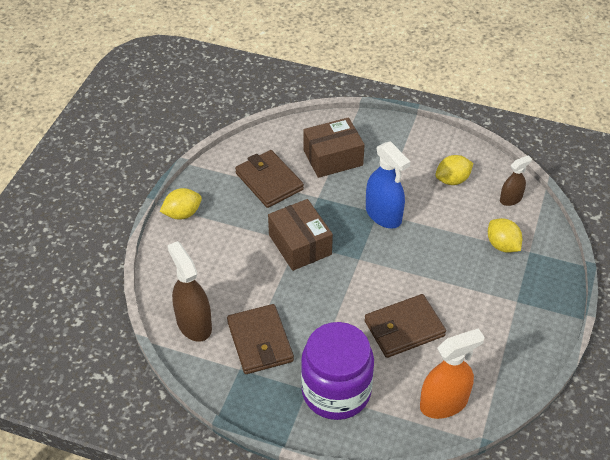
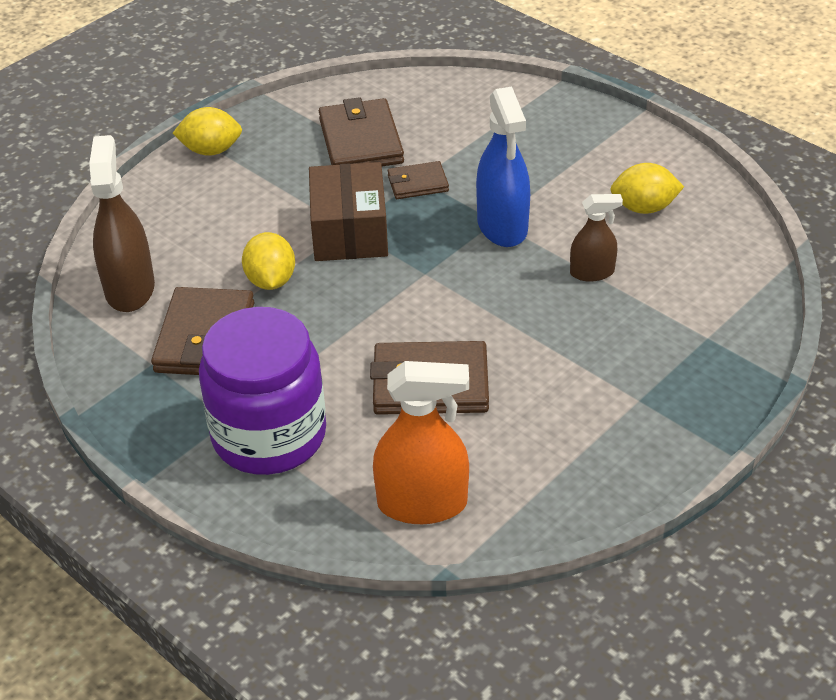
camera: 25 degrees right, 5 degrees down
(319, 201) = (418, 183): none -> brown wallet
(333, 158) = (476, 134): brown box -> none
(502, 245) = (666, 316): yellow lemon -> yellow lemon (271, 280)
(510, 199) = (724, 257): brown spray bottle -> brown spray bottle (592, 272)

